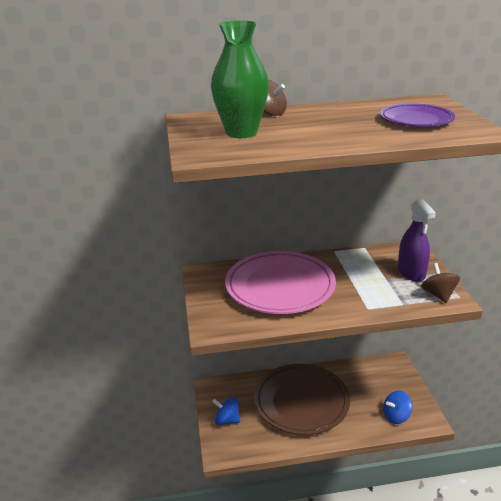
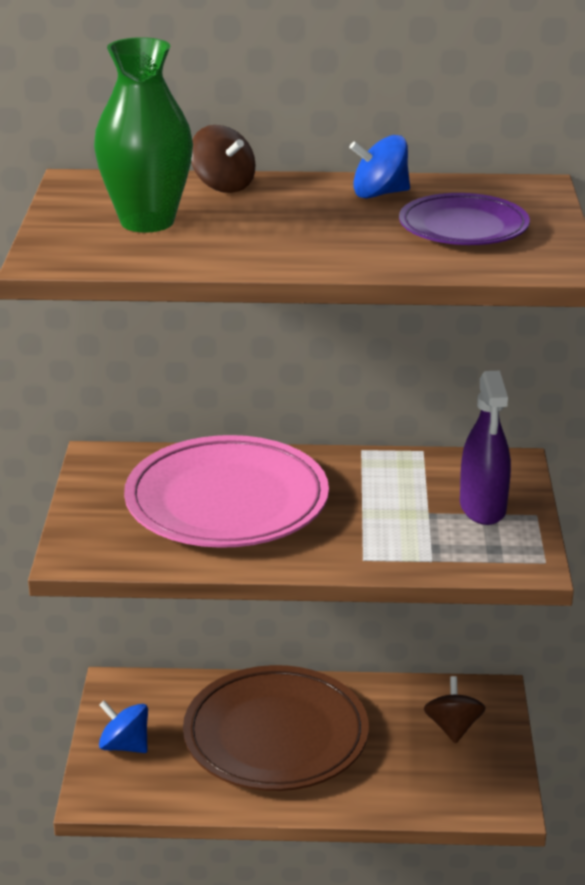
camera: 10 degrees right, 0 degrees up
(396, 416) = (446, 787): blue spinning top -> blue spinning top (379, 194)
(438, 295) = (507, 553): brown spinning top -> brown spinning top (453, 727)

